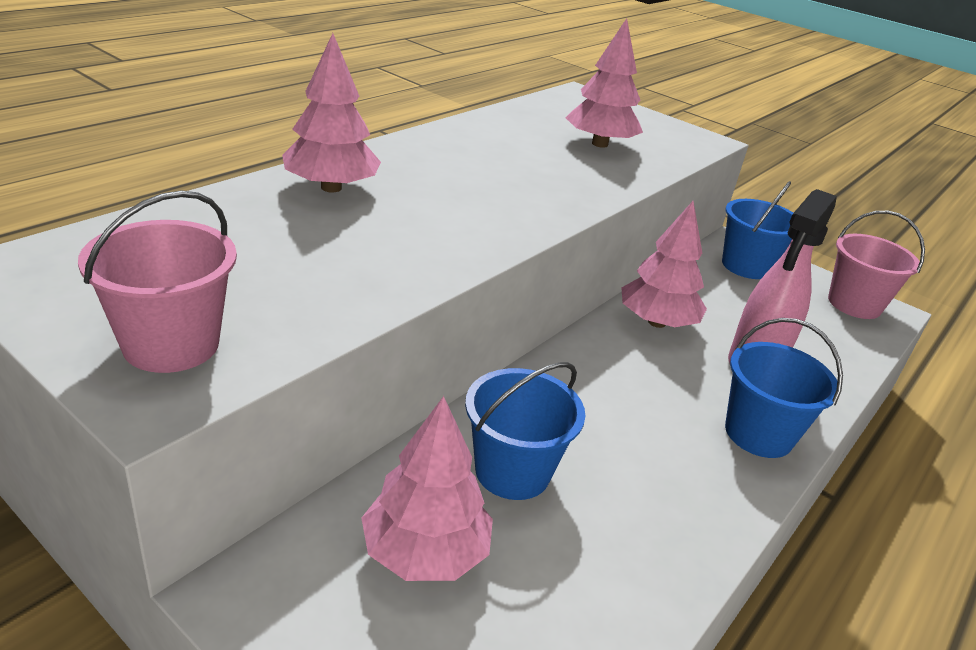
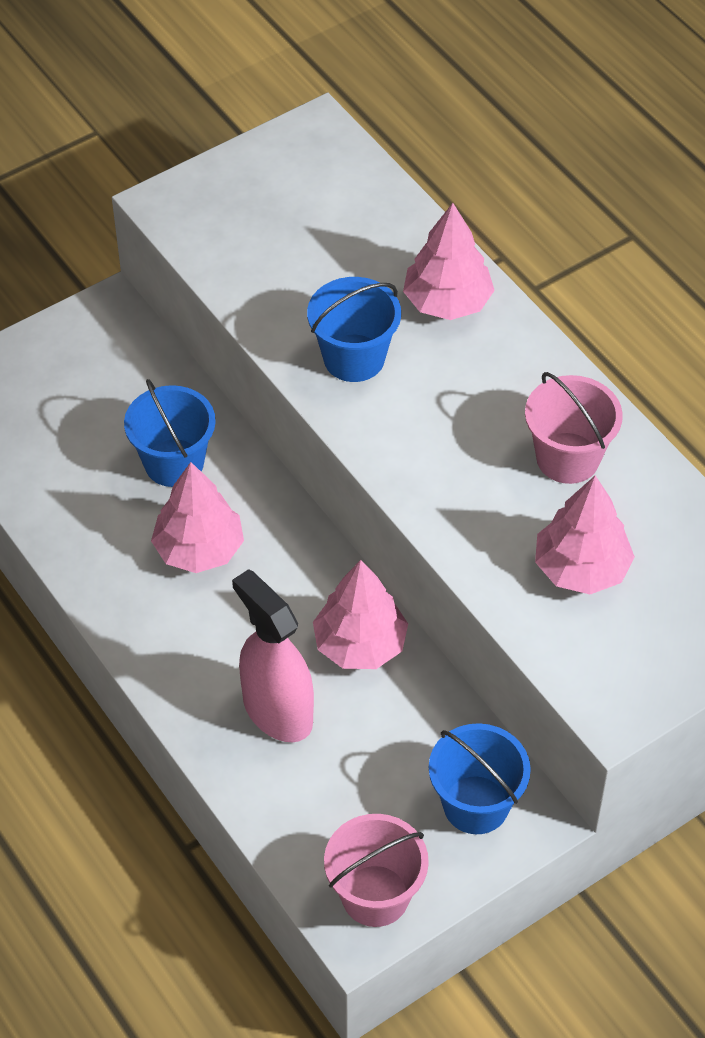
camera: 110 degrees right, 20 degrees up
(171, 344) = (216, 208): pink bucket -> pink bucket (567, 458)
(425, 552) = (114, 398): pink tree -> pink tree (199, 549)
(758, 434) = (175, 660): blue bucket -> blue bucket (354, 358)

